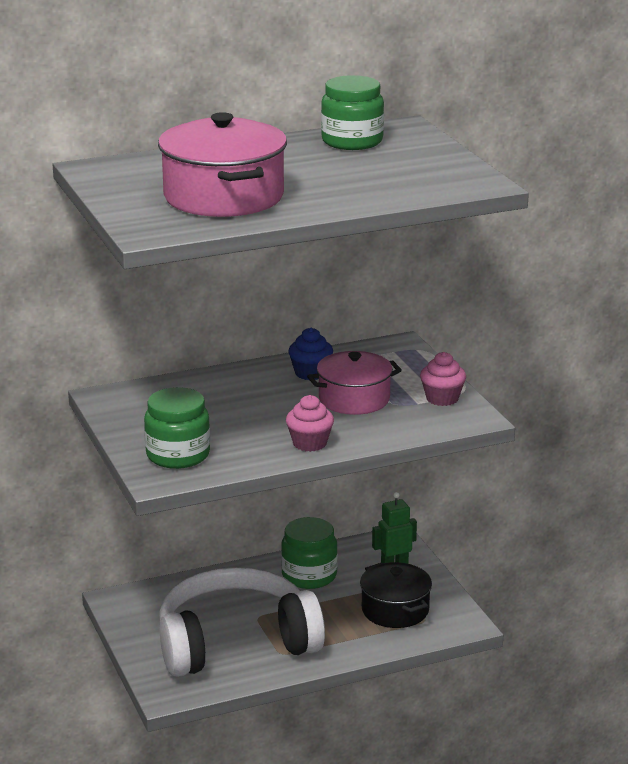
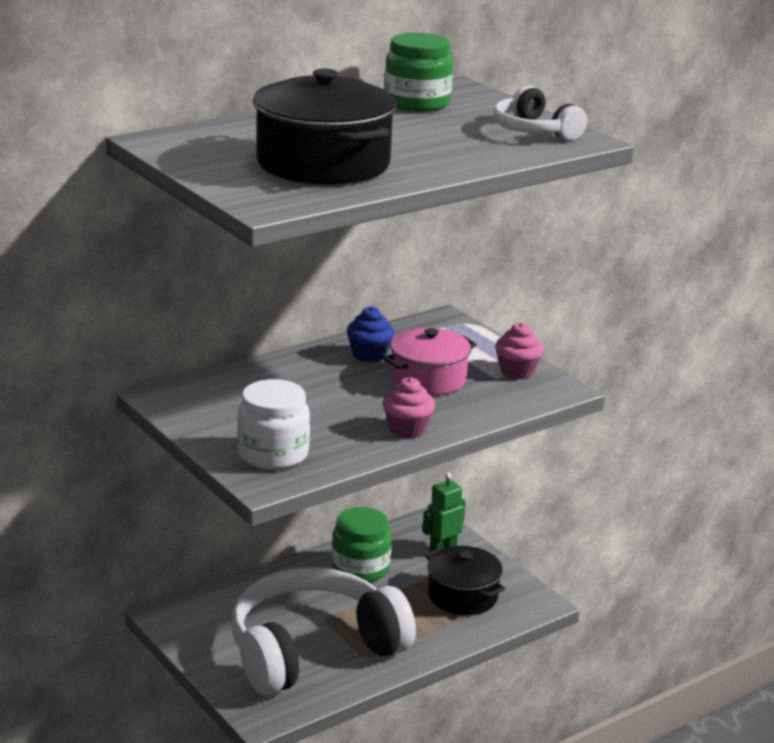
camera: 15 degrees left, 0 degrees up
(178, 455) = (273, 454): green jar -> white jar
(223, 197) = (323, 164): pink pot -> black pot
(443, 173) = (534, 131): none -> white headphones

